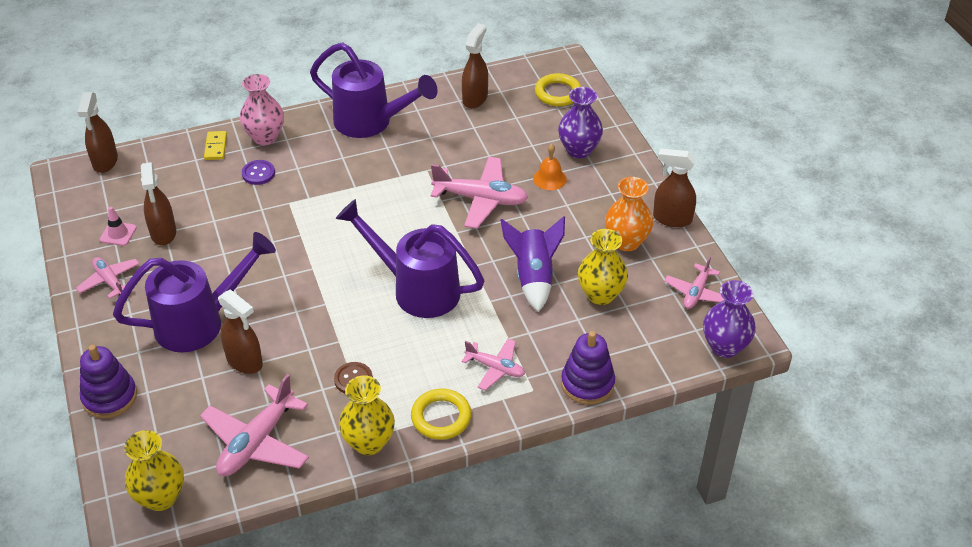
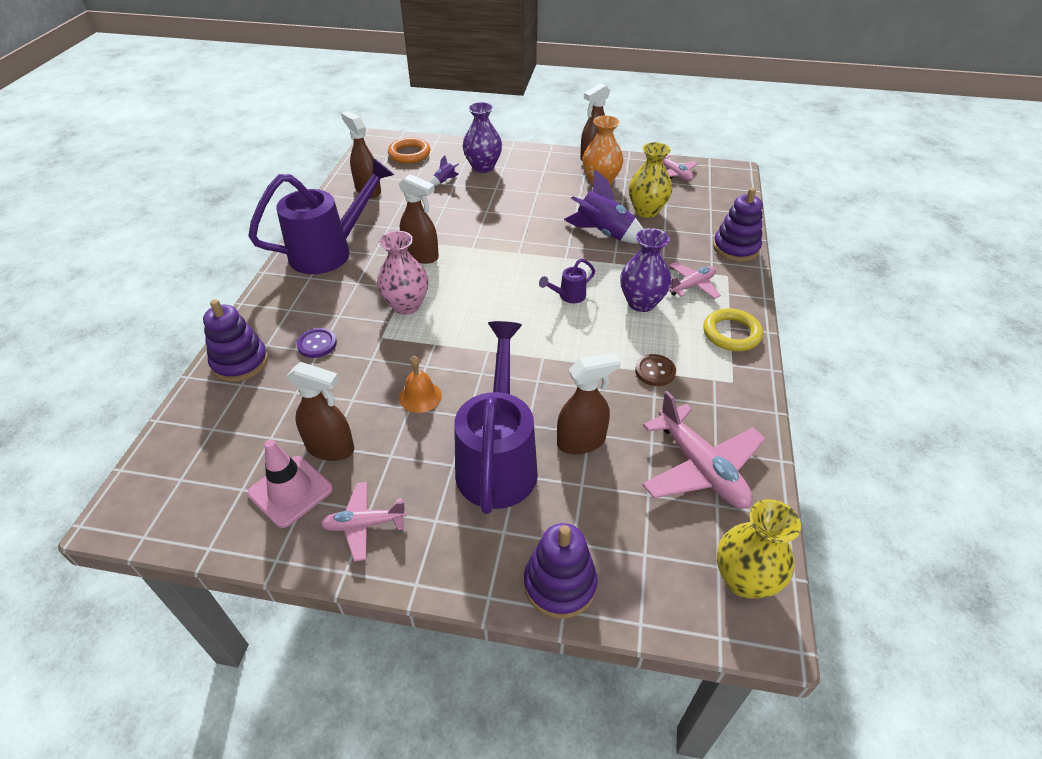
camera: 60 degrees left, 0 degrees up
(105, 162) = (151, 465): brown spray bottle -> brown spray bottle (421, 256)
(118, 234) = (290, 491): pink traffic cone -> pink traffic cone, size x1.60
(215, 147) = (240, 362): yellow domino -> purple stacking toy
(265, 137) = (269, 322): pink vase -> pink vase (406, 305)
(369, 442) = (740, 387): yellow vase -> none
(416, 288) = (568, 296): purple watering can -> purple watering can, size x0.41
(480, 199) = (491, 228): pink plane -> none
(532, 136) = (444, 181): none -> purple rocket
(549, 178) = (501, 189): orange bell -> orange bell (420, 396)
(558, 93) = (409, 154): yellow ring -> orange ring
(724, 346) = (733, 181): purple vase -> purple vase (641, 303)

